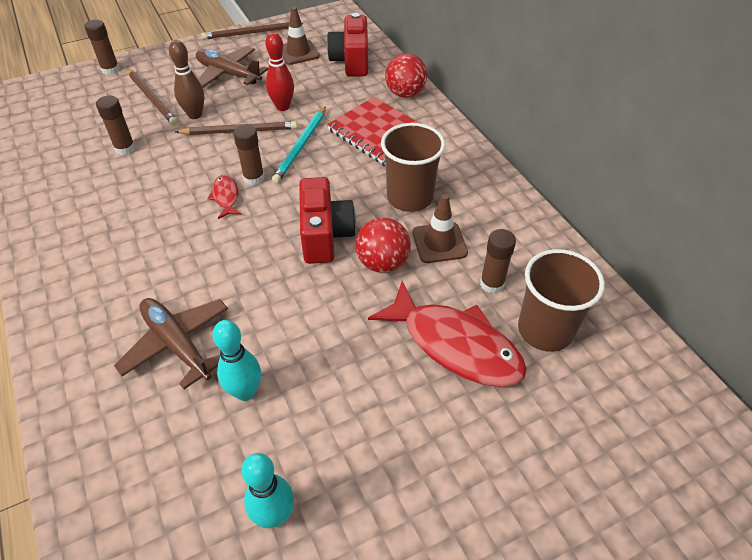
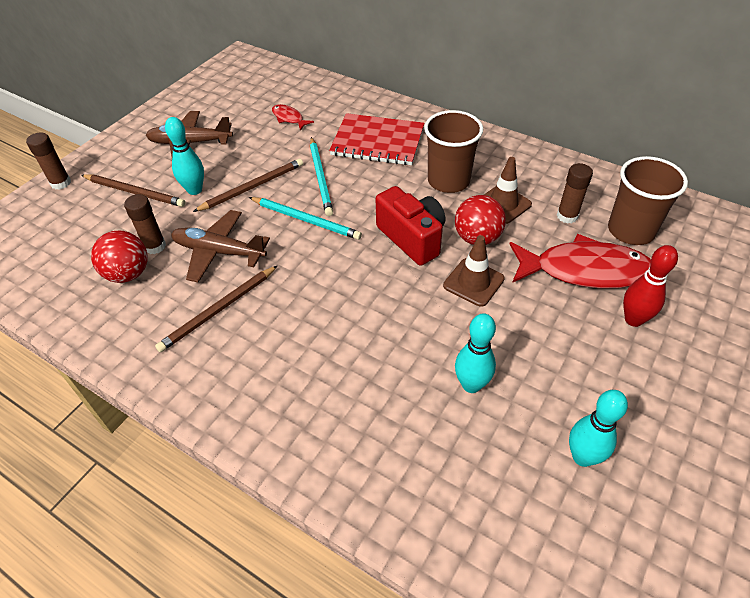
camera: 30 degrees left, 0 degrees up
(177, 344) = (379, 380): brown plane -> brown plane (219, 252)
(195, 115) = (194, 190): brown bowling pin -> turquoise bowling pin
(226, 197) = (297, 246): red fish -> red fish (289, 118)
(251, 33) = (175, 100): brown pencil -> brown pencil (218, 310)
(254, 178) = (306, 220): brown glue stick -> turquoise pencil
(282, 107) = (271, 152): red bowling pin -> red bowling pin (633, 319)
(298, 52) = (238, 102): brown traffic cone -> brown traffic cone (473, 282)
(351, 61) = (293, 92): red camera -> none
(405, 93) = (365, 102): red ball -> red ball (128, 274)

